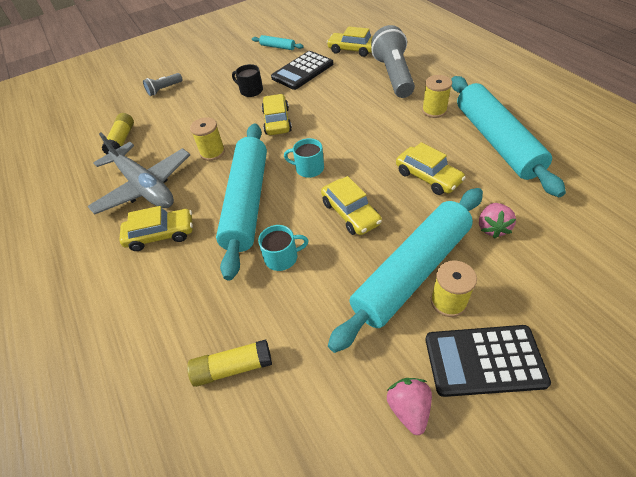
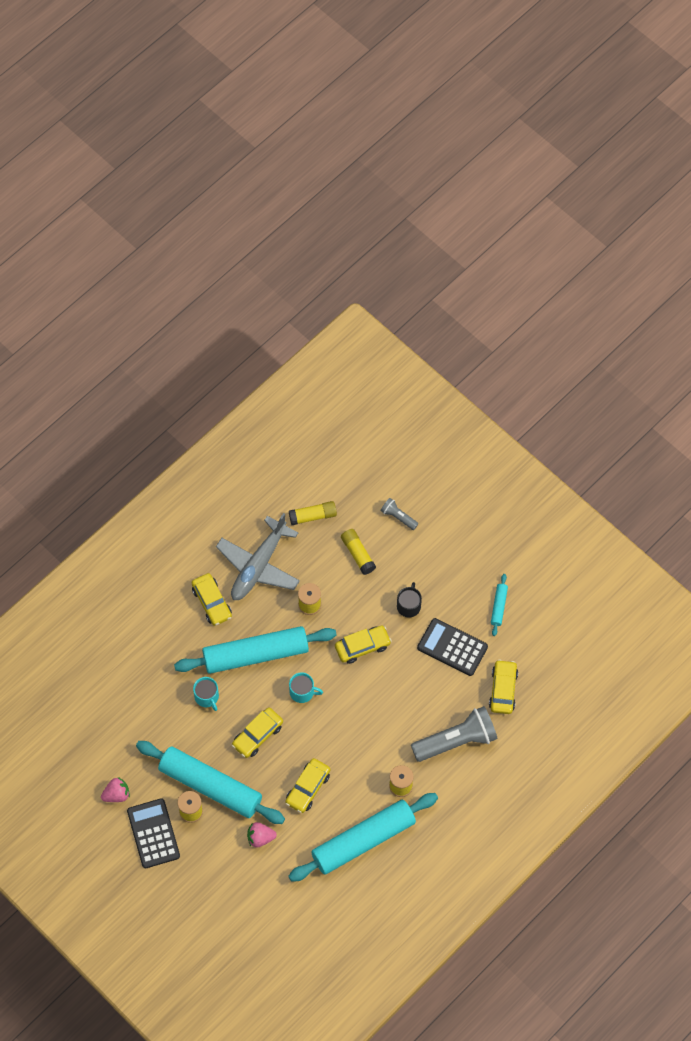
camera: 70 degrees right, 15 degrees up
(233, 367) = (121, 692): yellow glue stick -> yellow glue stick (358, 554)
(309, 168) = (302, 692): turquoise mug -> turquoise mug turned 105 degrees clockwise

